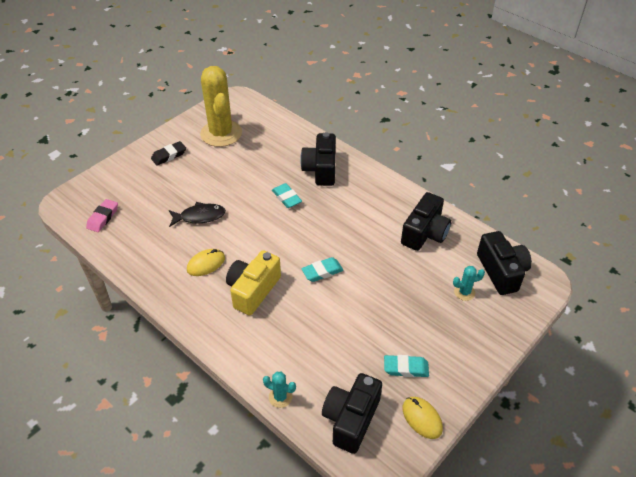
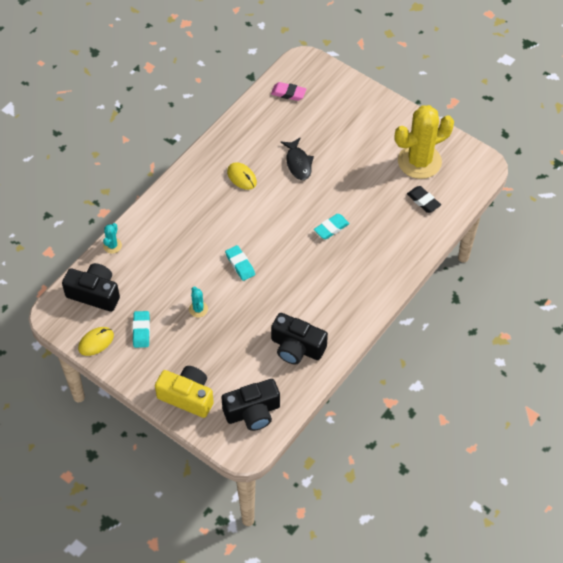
camera: 85 degrees right, 10 degrees up
(169, 155) = (378, 125): black eraser -> black eraser (423, 201)
(253, 290) = (215, 215): yellow camera -> yellow camera (187, 396)
(320, 169) = (377, 253): black camera -> none
(464, 292) = (225, 379): turquoise cactus -> turquoise cactus (198, 309)

